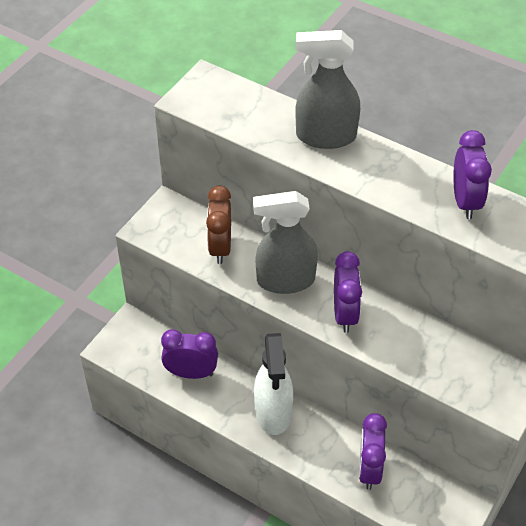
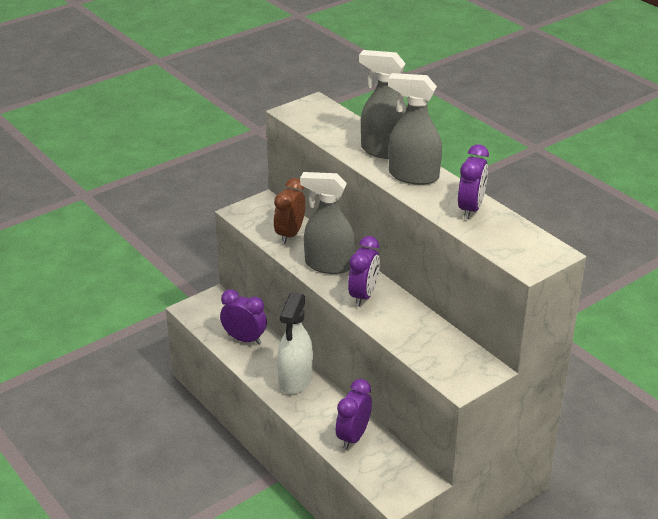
camera: 20 degrees right, 15 degrees down
(377, 167) = (413, 176): none -> grey spray bottle

